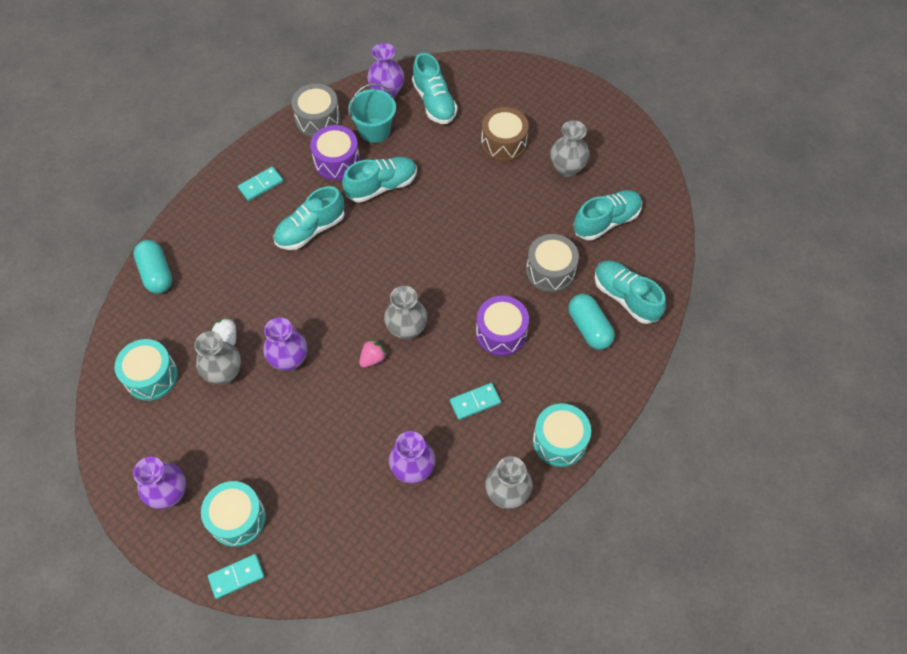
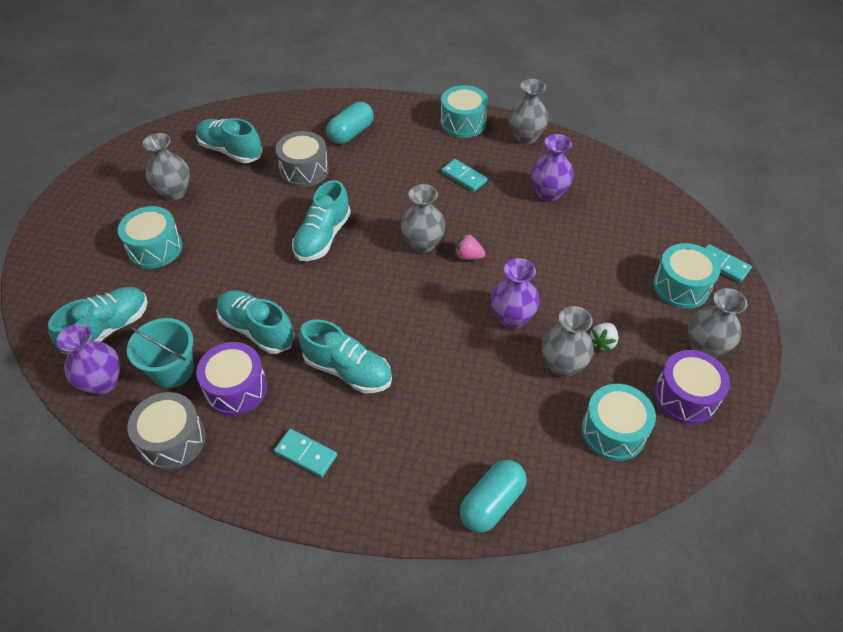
camera: 115 degrees left, 10 degrees down
(169, 493) = (705, 347): purple vase -> grey vase
(227, 336) = (522, 384): white strawberry -> white strawberry (602, 342)
(501, 333) = (387, 182): purple drum -> purple drum (685, 397)
(503, 143) = (155, 248): brown drum -> turquoise drum
(626, 297) = (308, 121): turquoise shoe -> turquoise shoe (322, 237)

